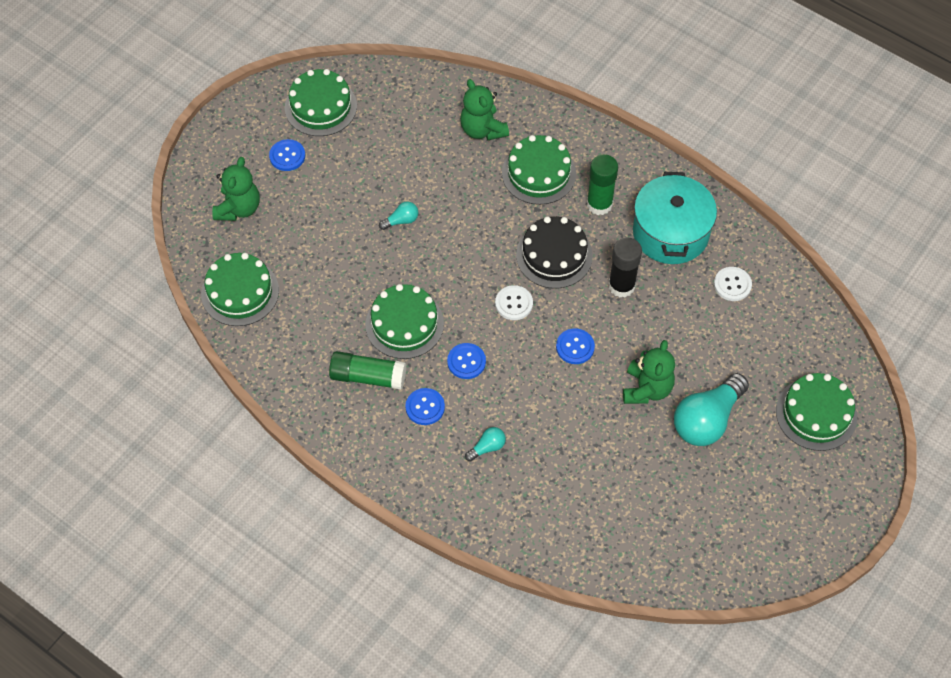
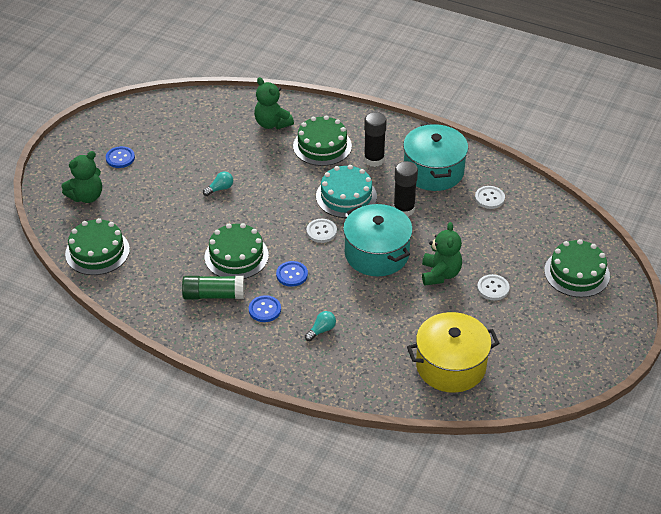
camera: 10 degrees left, 15 degrees down
(238, 208) = (86, 196): green teddy bear -> green teddy bear turned 45 degrees clockwise
(320, 107) = (141, 124): green cake -> none
(554, 255) = (346, 196): black cake -> turquoise cake
(575, 347) = (376, 254): blue button -> turquoise pot
(599, 204) = (374, 159): green glue stick -> black glue stick
(632, 523) = (451, 366): none -> yellow pot
(707, 420) = (493, 288): turquoise light bulb -> white button

